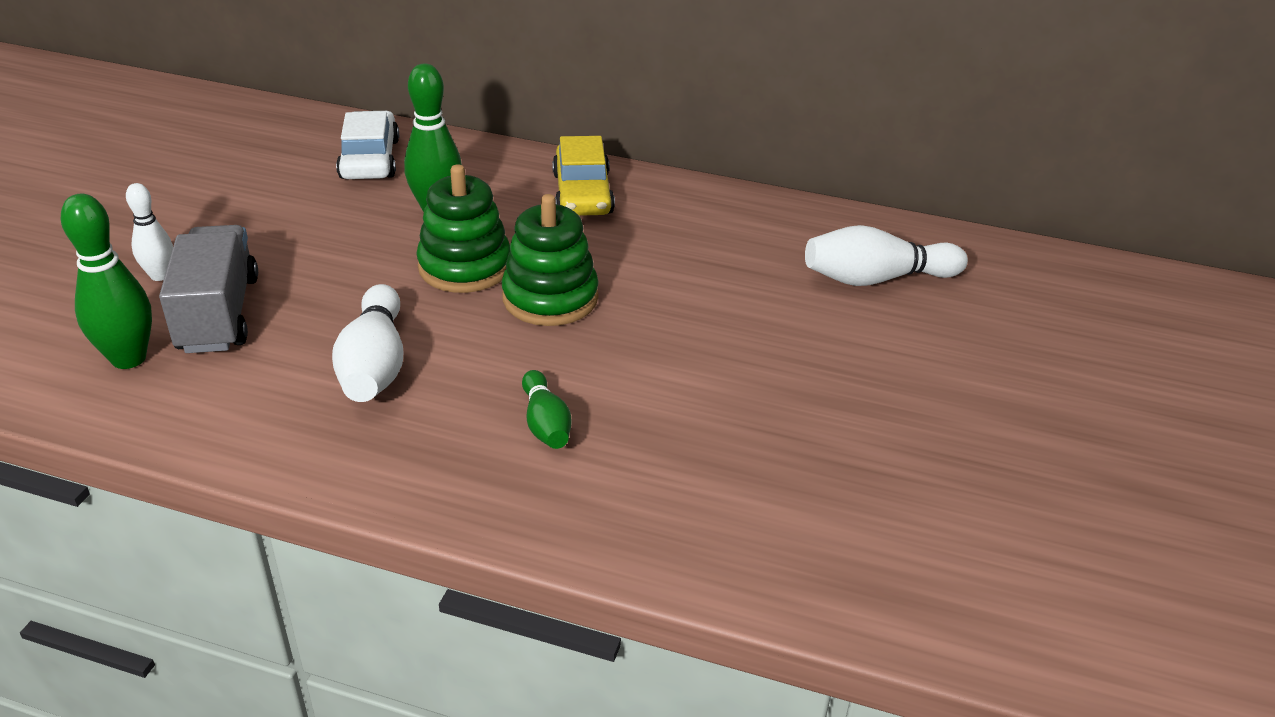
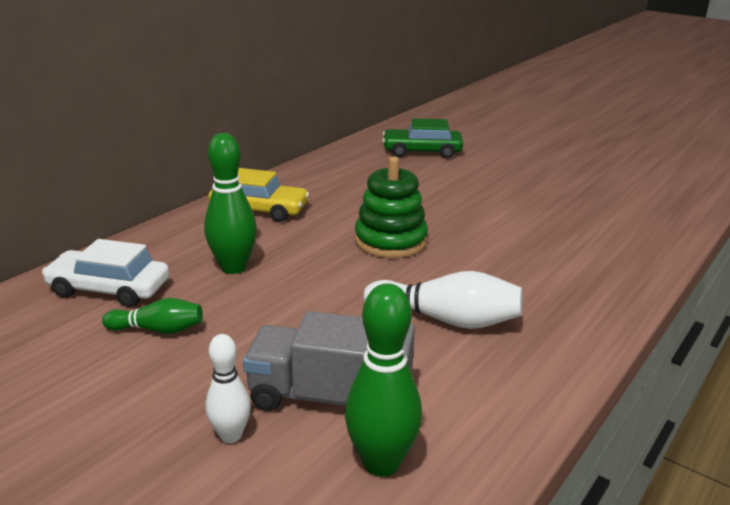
camera: 70 degrees left, 10 degrees down
(465, 267) = (329, 266): green stacking toy -> none
(545, 424) = (535, 263): green bowling pin -> green bowling pin (158, 330)
(876, 279) = (422, 151): white bowling pin -> green car

